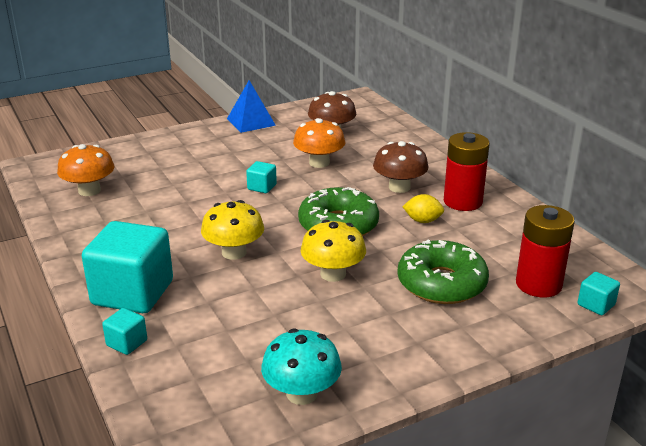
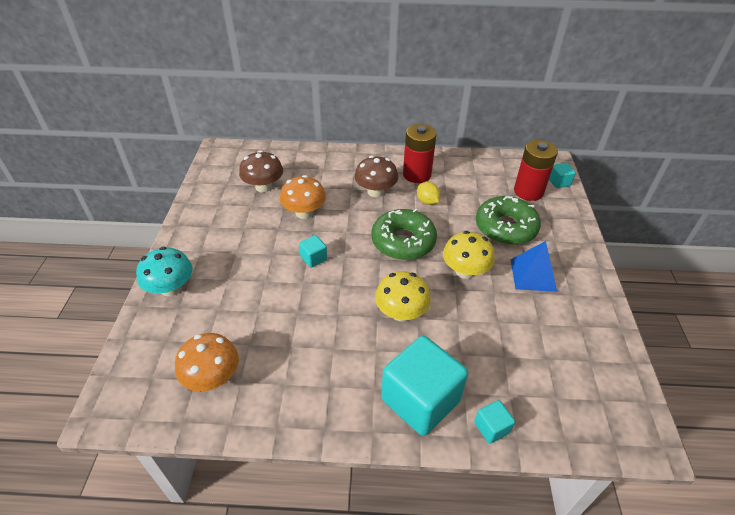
camera: 60 degrees left, 15 degrees up
(251, 122) = (193, 220): blue pyramid -> blue pyramid (533, 275)
(301, 393) = (594, 344): turquoise mushroom -> turquoise mushroom (171, 288)
(422, 221) = (427, 201): yellow lemon -> yellow lemon turned 75 degrees counterclockwise

